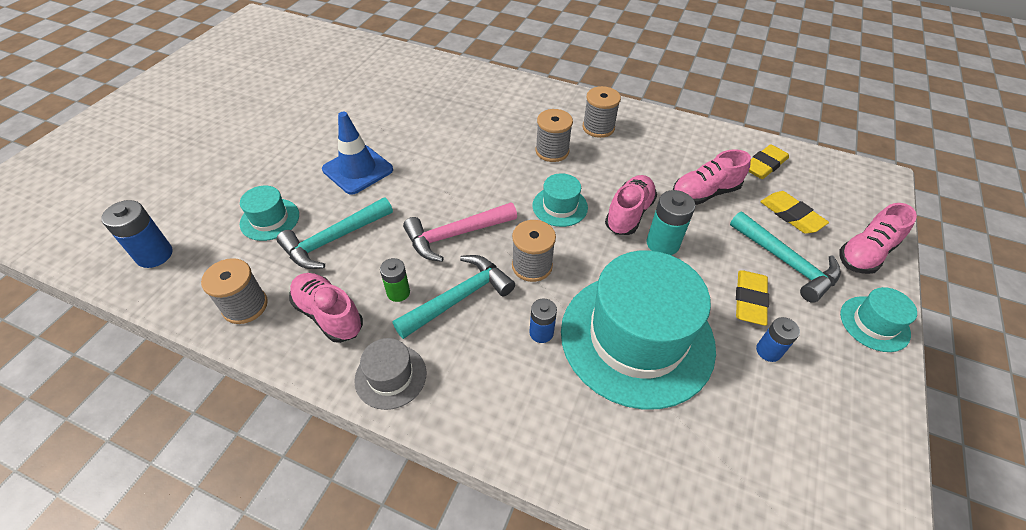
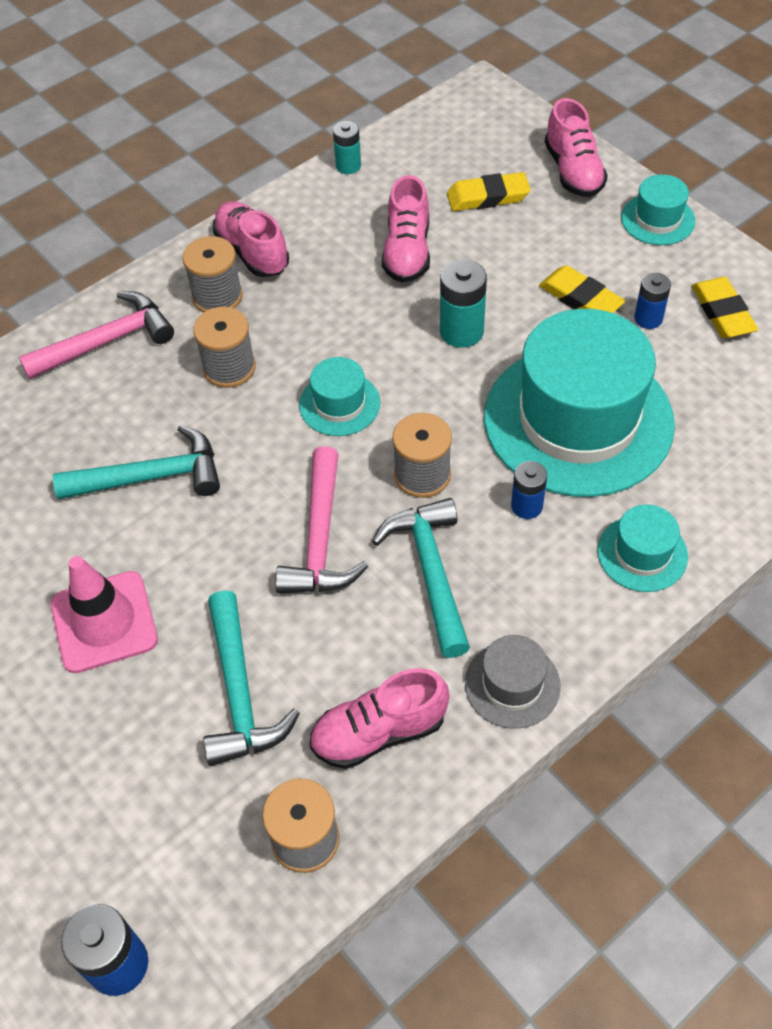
camera: 60 degrees left, 5 degrees up
(270, 219) = (140, 773): turquoise hat -> turquoise hat (642, 553)
(358, 170) = (104, 622): blue traffic cone -> pink traffic cone
(398, 292) = (385, 638): green battery -> none
(535, 101) = (107, 342): none -> pink hammer
(629, 214) = (396, 340): pink shoe -> pink shoe (252, 252)
(747, 141) = (348, 166): none -> turquoise battery
(764, 165) = (398, 174): yellow eraser -> yellow eraser (722, 312)
(785, 262) = (548, 240): turquoise hammer -> turquoise hammer (151, 477)

